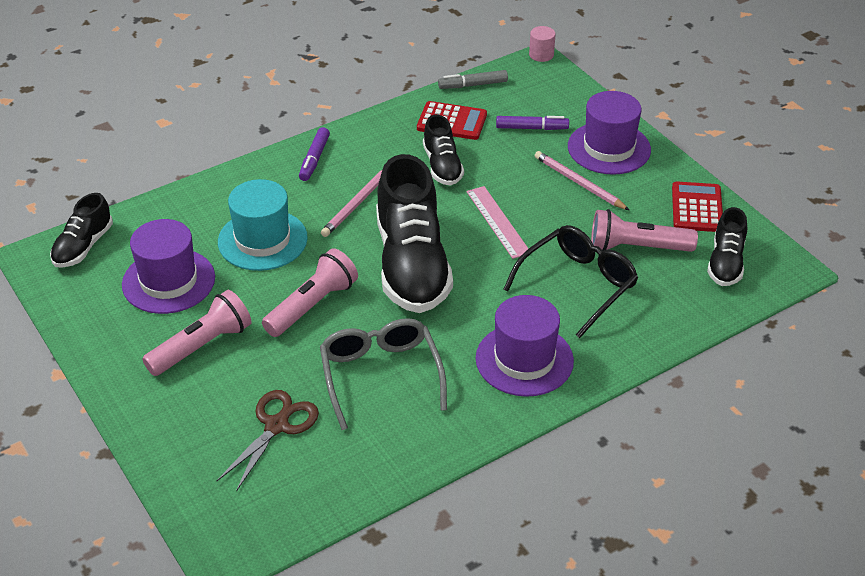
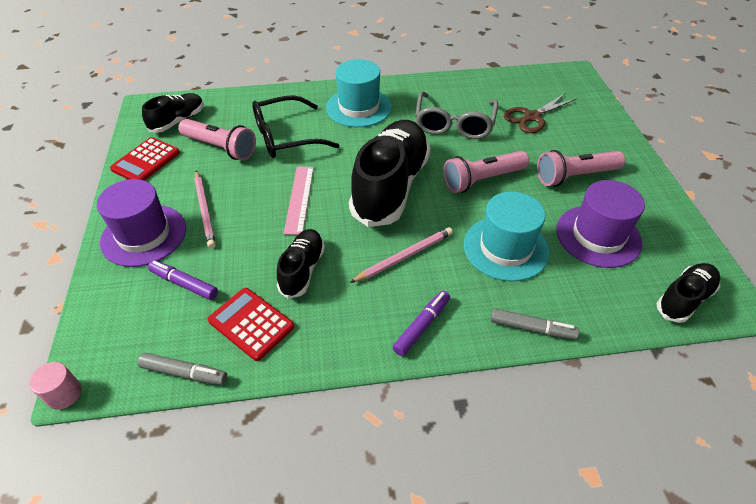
camera: 155 degrees left, 5 degrees up
(221, 184) = (532, 328): none -> grey marker
(524, 360) = (359, 107): purple hat -> turquoise hat

